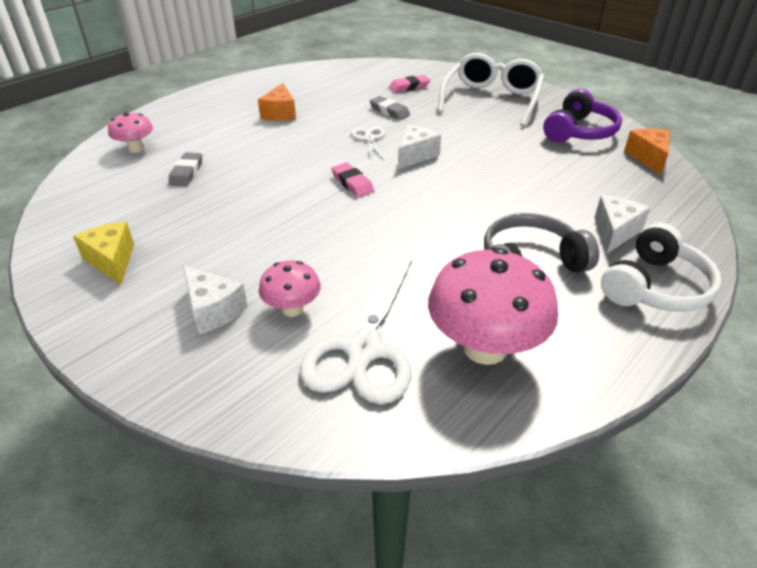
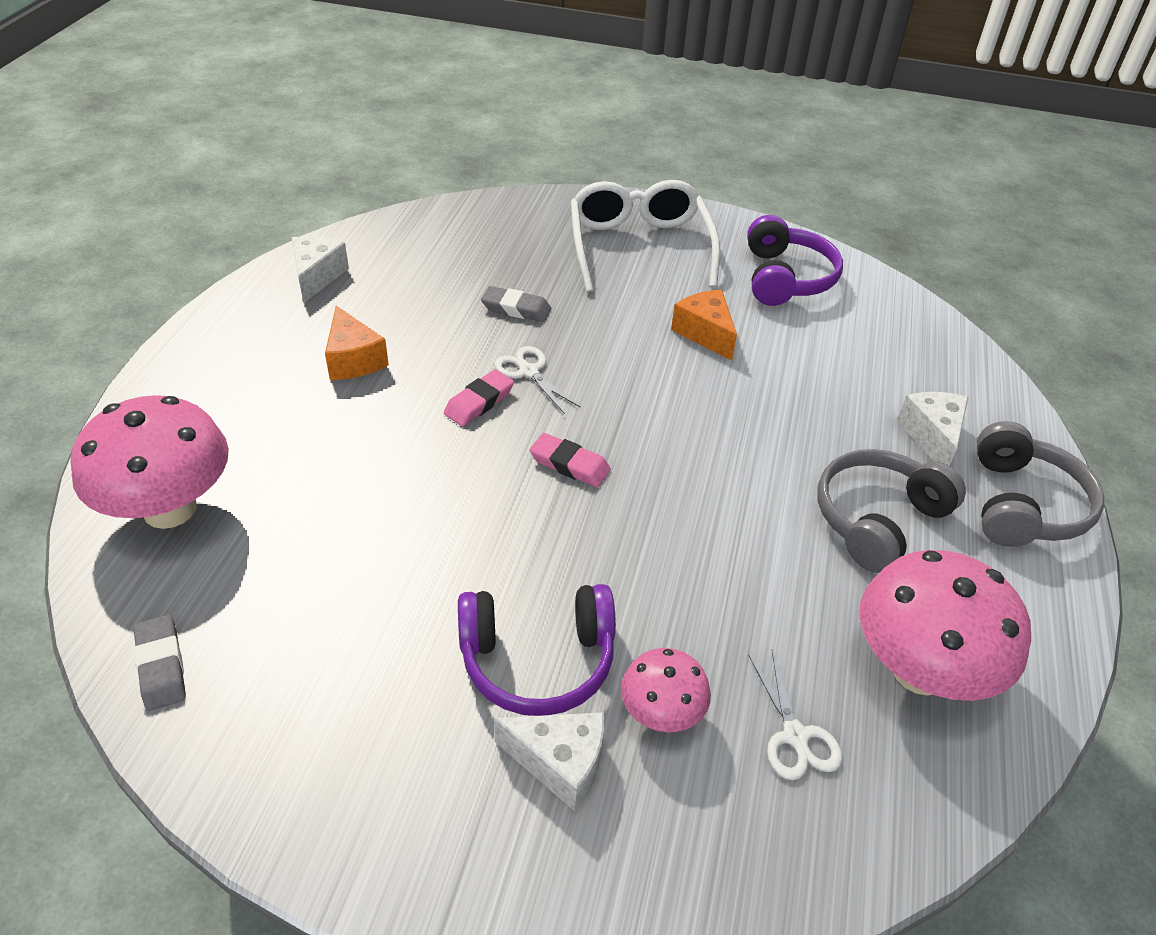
camera: 30 degrees left, 5 degrees up
(112, 261) = (333, 744): yellow cheese -> none
(136, 149) = (169, 509): pink mushroom -> pink mushroom, size x1.88
(186, 173) = (303, 529): grey eraser -> grey eraser (161, 666)
(248, 261) = (537, 660): none -> purple headphones
(364, 349) = (795, 736): white scissors -> white scissors, size x0.50
(409, 87) = (508, 251): pink eraser -> pink eraser (479, 402)
(415, 155) = (615, 384): white cheese -> white cheese (317, 276)
(648, 157) = (889, 301): orange cheese -> orange cheese (705, 333)
(655, 287) = (1022, 504): white headphones -> grey headphones

